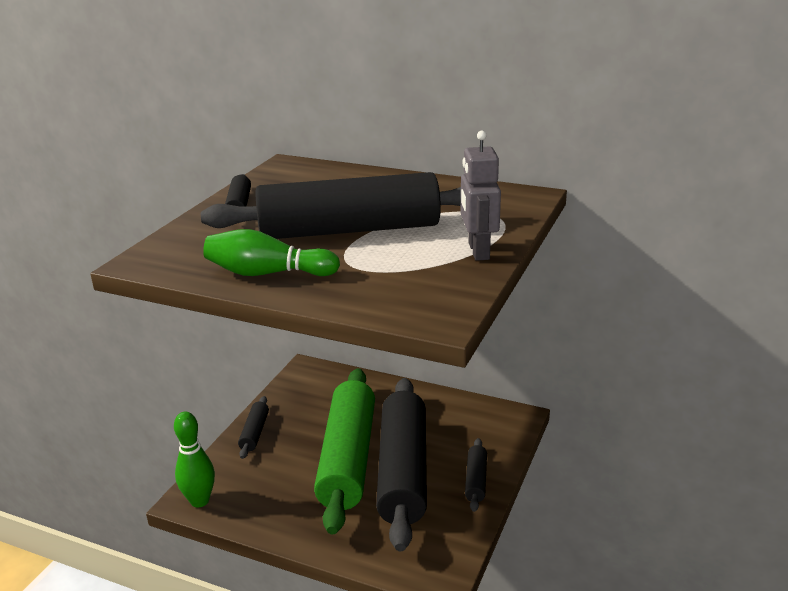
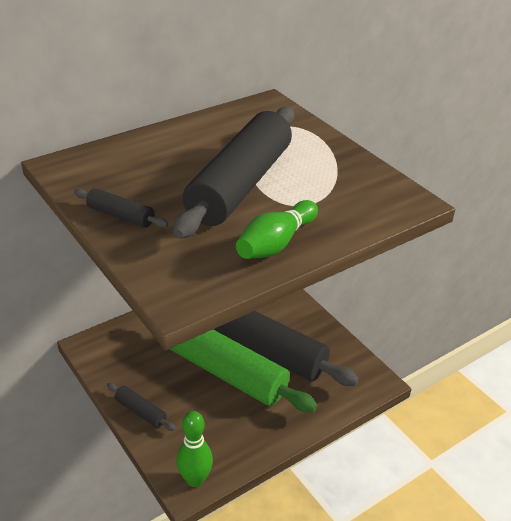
camera: 60 degrees left, 10 degrees up
(476, 480) = (305, 322): black rolling pin -> none
(478, 251) = (334, 153): grey robot -> none

